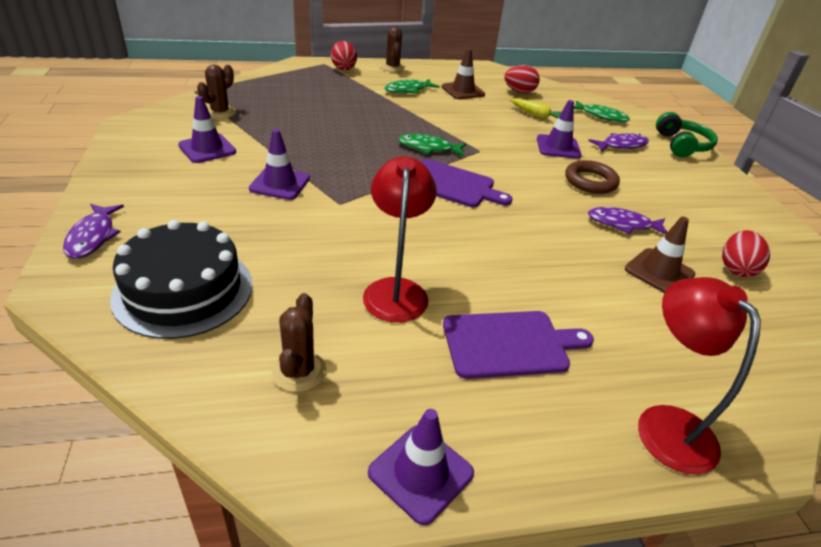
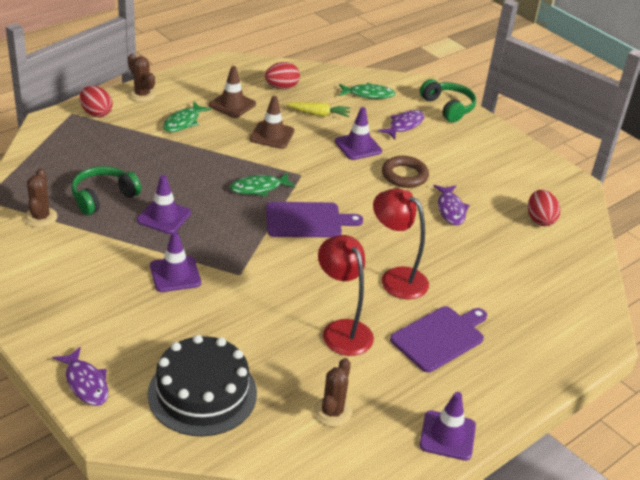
camera: 30 degrees left, 0 degrees up
(207, 149) = (76, 263): purple traffic cone -> purple traffic cone (164, 217)
(285, 115) = (103, 197): none -> green headphones
(299, 371) = (332, 412): brown cactus -> brown cactus turned 45 degrees clockwise
(623, 224) = (450, 209): purple fish -> purple fish turned 75 degrees counterclockwise
(659, 272) = (495, 242): brown traffic cone -> brown traffic cone (272, 135)
(665, 424) = (552, 349): red lamp -> red lamp (396, 278)

